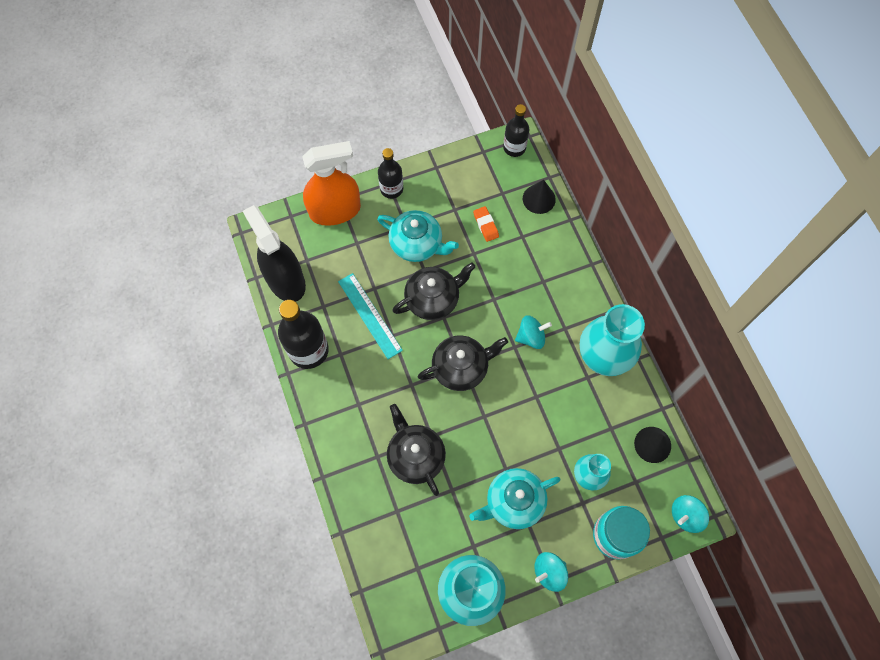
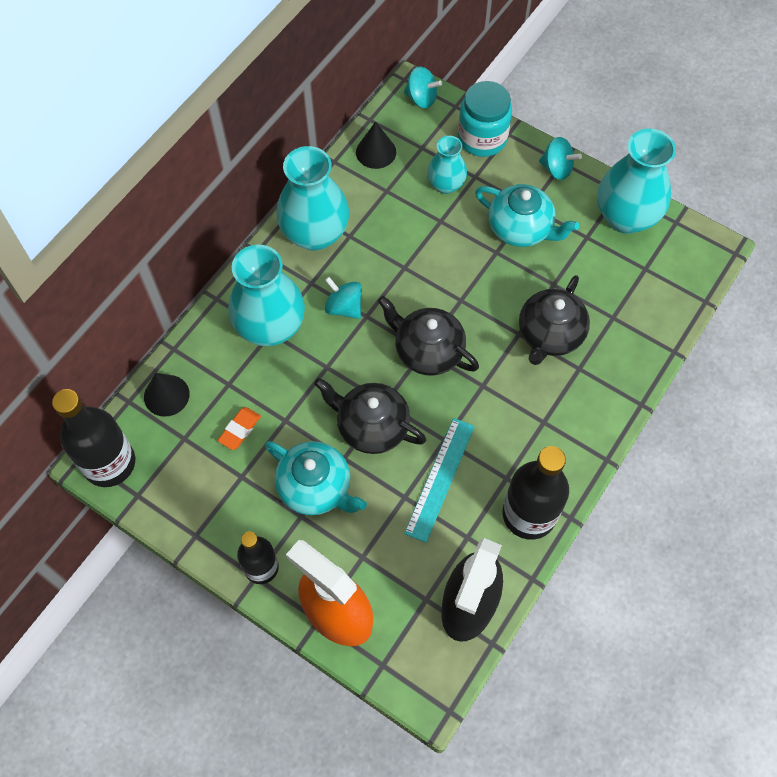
camera: 125 degrees left, 5 degrees down
(417, 244) = (316, 487): turquoise teapot -> turquoise teapot turned 135 degrees clockwise
(514, 148) = (109, 463): black bottle -> black bottle, size x1.60
(547, 283) = (270, 327): none -> turquoise vase

